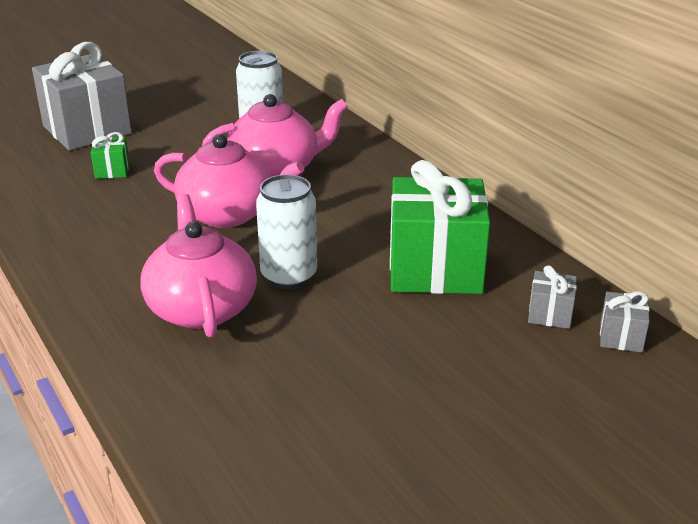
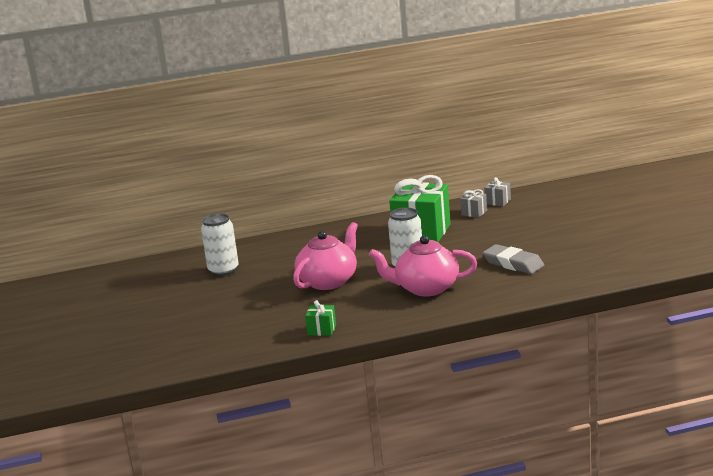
camera: 70 degrees left, 10 degrees down
(87, 130) = (162, 330): grey gift -> none
(112, 170) = (239, 318): green gift -> green gift (322, 330)
(276, 169) = (280, 267): pink teapot -> none
(313, 397) = (513, 264): none -> grey eraser

